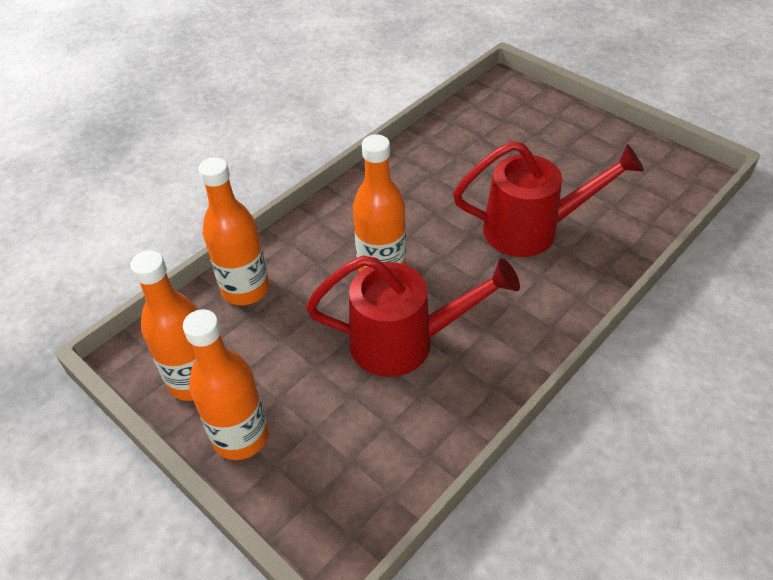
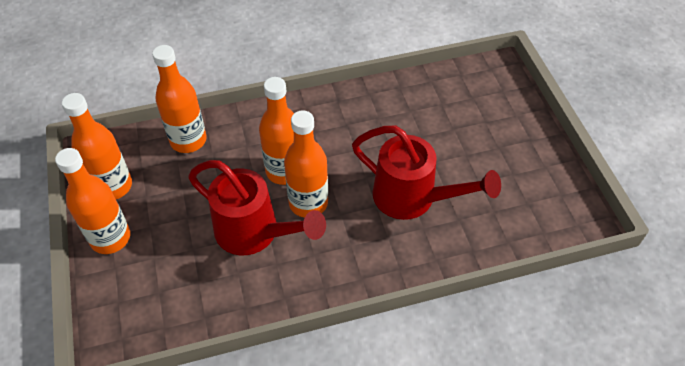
camera: 30 degrees right, 5 degrees up
(434, 285) = (308, 203): none -> orange bottle

